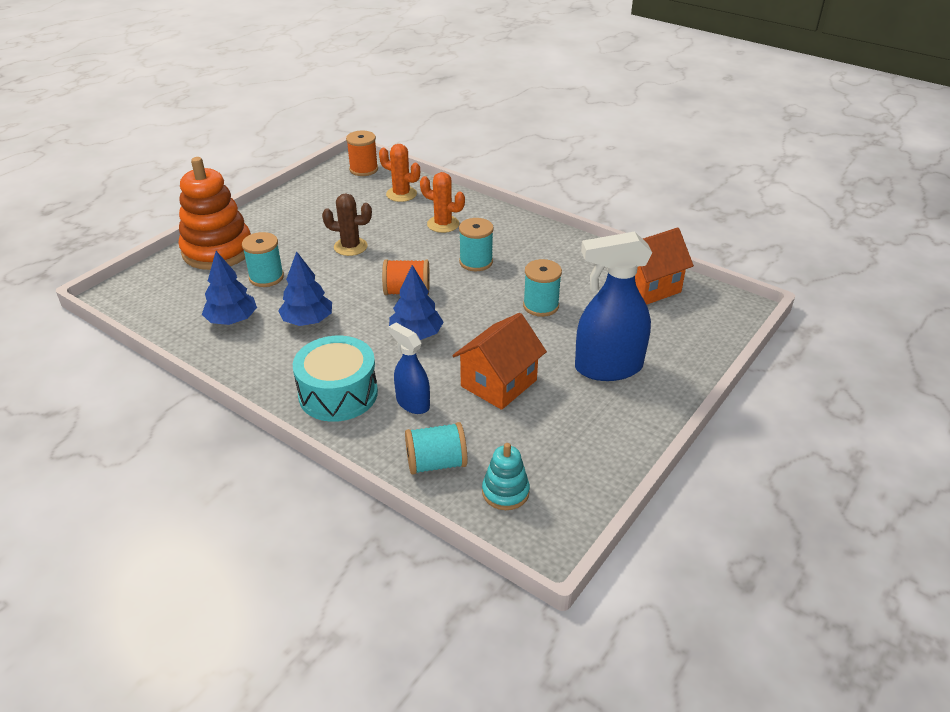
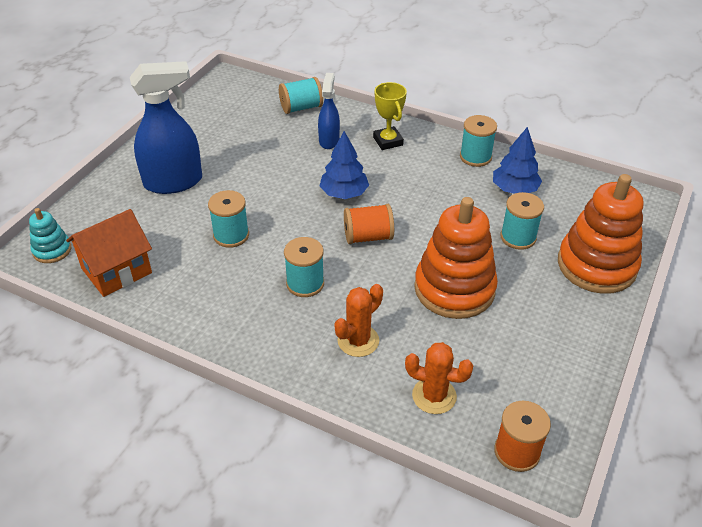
camera: 170 degrees right, 5 degrees up
(245, 361) = (475, 157): none -> turquoise spool
(307, 321) = (447, 196): blue tree -> none
(338, 393) = (388, 141): turquoise drum -> yellow trophy
(350, 247) = (454, 289): brown cactus -> orange stacking toy
(412, 403) = (329, 140): blue spray bottle -> blue spray bottle turned 120 degrees counterclockwise
(443, 224) = (358, 341): orange cactus -> orange cactus turned 60 degrees counterclockwise
(498, 383) = (265, 161): orange house -> none
(505, 492) = (253, 98): turquoise stacking toy -> turquoise stacking toy (52, 250)

